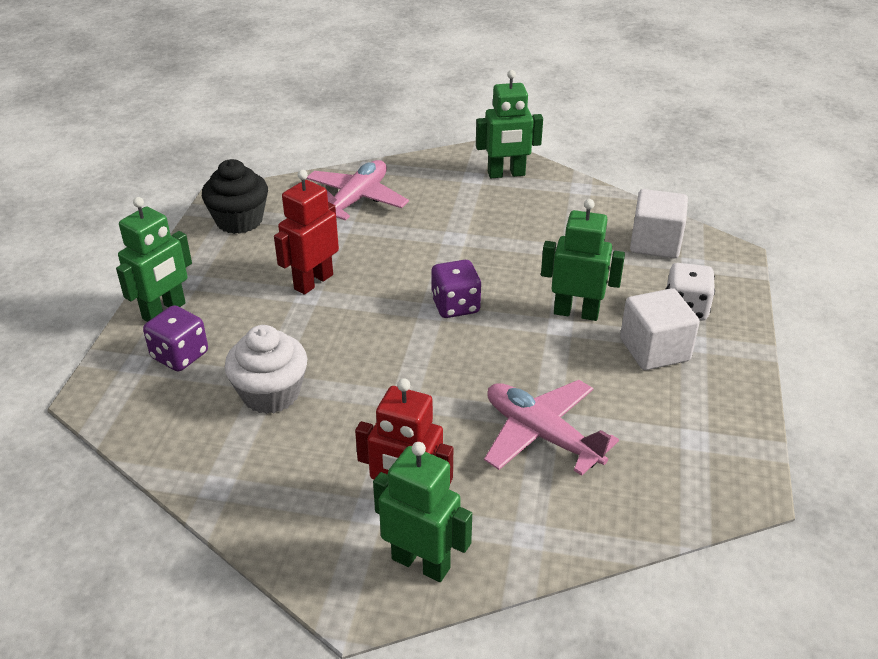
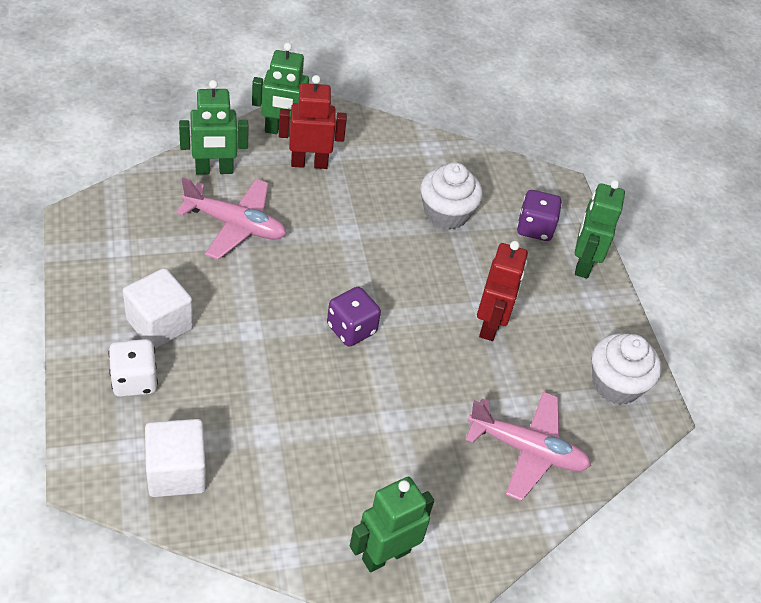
camera: 150 degrees right, 10 degrees up
(239, 220) = (616, 384): black cupcake -> white cupcake
(356, 200) = (527, 450): pink plane -> pink plane turned 75 degrees counterclockwise
(576, 312) = (239, 349): green robot -> green robot (214, 170)

